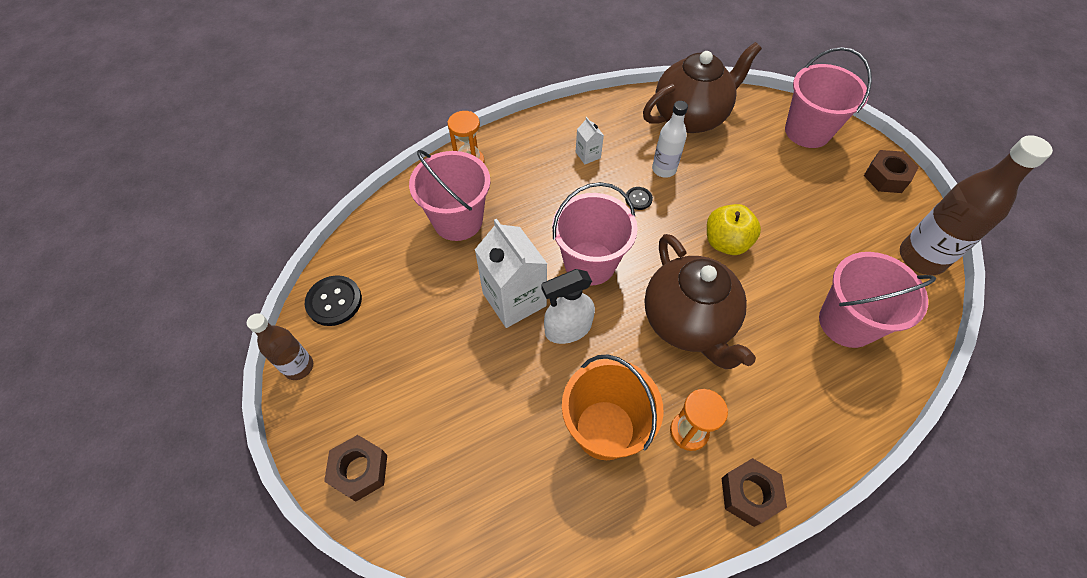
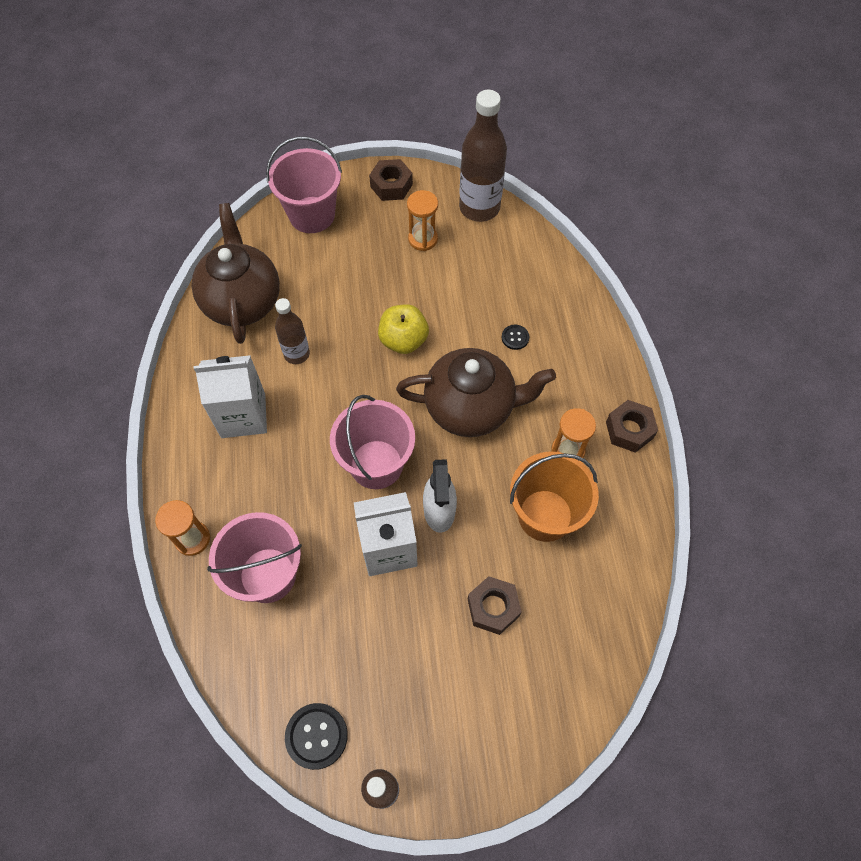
camera: 70 degrees left, 5 degrees up
(359, 470) = (514, 745): brown nut -> brown nut (493, 607)
(588, 155) = (243, 415): white carton -> white carton, size x2.14
(638, 199) = (321, 391): black button -> black button (515, 337)
(664, 169) = (297, 354): white bottle -> brown bottle
(846, 221) = (423, 239): none -> orange hourglass
(847, 322) = (516, 291): pink bucket -> none

